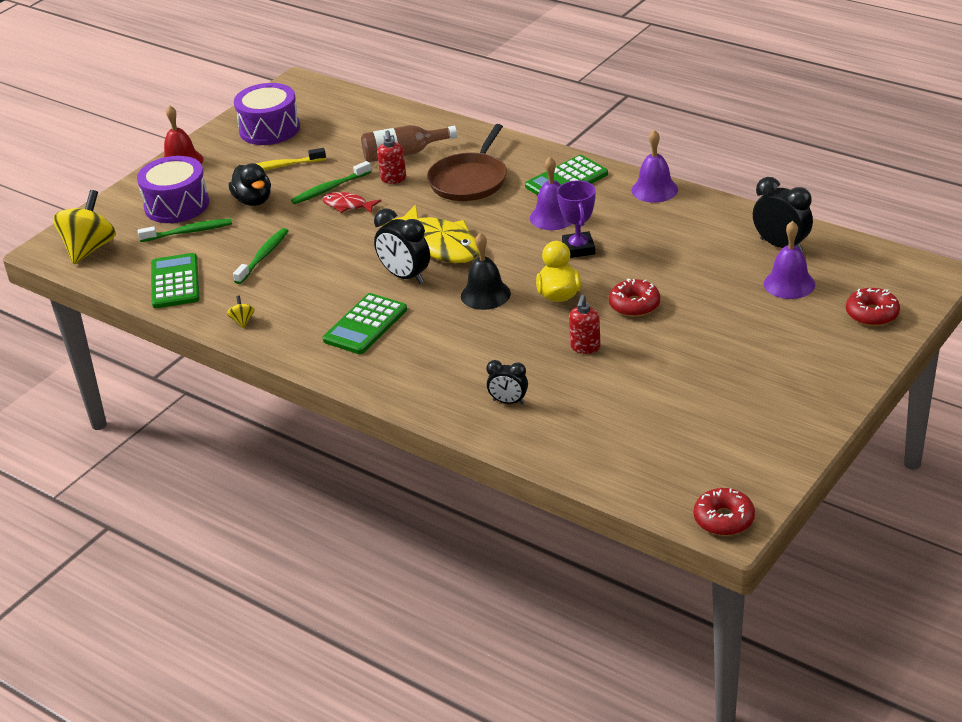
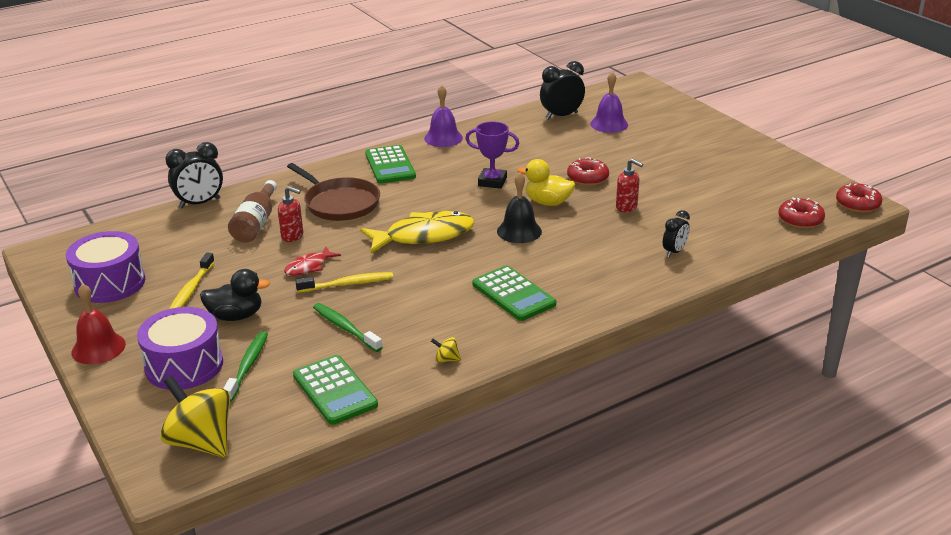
camera: 70 degrees left, 5 degrees down
(175, 282) = (335, 390): green calculator -> green calculator turned 135 degrees counterclockwise
(330, 188) = (268, 270): green toothbrush -> none
(331, 234) = (347, 284): none -> yellow toothbrush
(405, 276) = (457, 261): black clock -> black clock (200, 203)
(553, 217) = (436, 181): purple bell -> none
(872, 314) = (665, 110): red donut -> red donut (800, 220)

